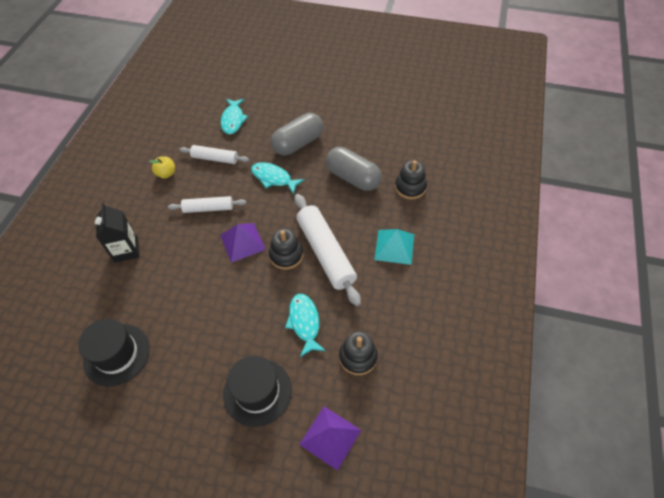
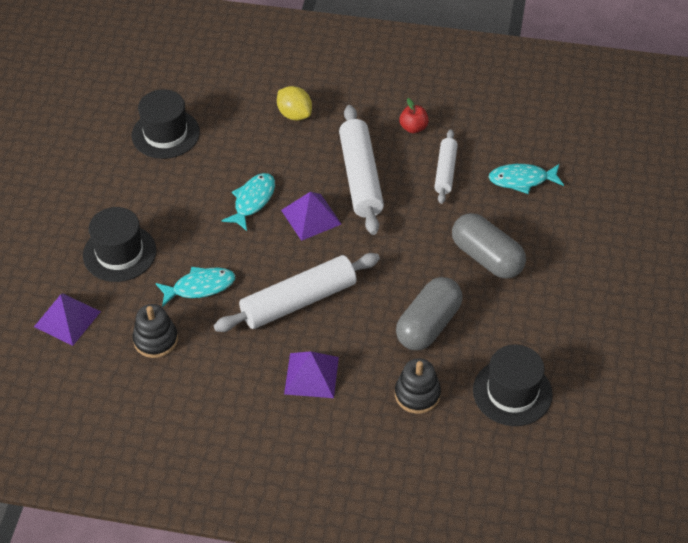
camera: 85 degrees right, 5 degrees down
(126, 250) = (294, 114): black carton -> yellow lemon
(166, 174) = (413, 128): yellow apple -> red apple
(208, 208) = (360, 177): white rolling pin -> white rolling pin, size x1.73
(273, 178) = (417, 236): turquoise fish -> turquoise fish (252, 201)
(286, 255) = (293, 261): black stacking toy -> none
(394, 247) = (311, 375): turquoise pyramid -> purple pyramid
(407, 141) = (512, 392): none -> black hat

